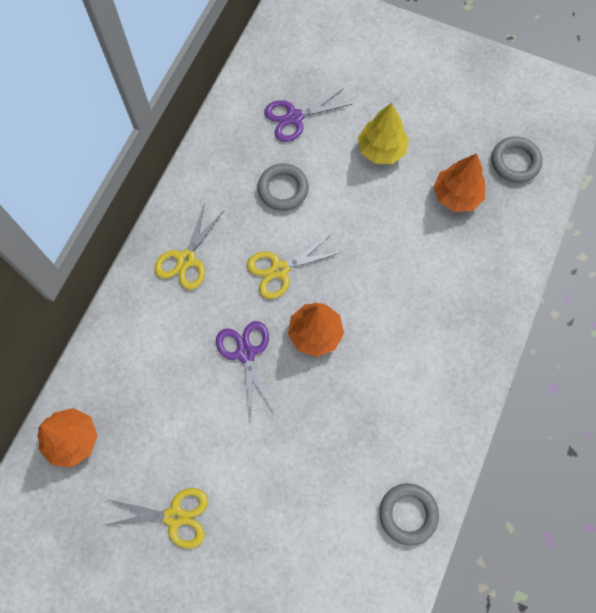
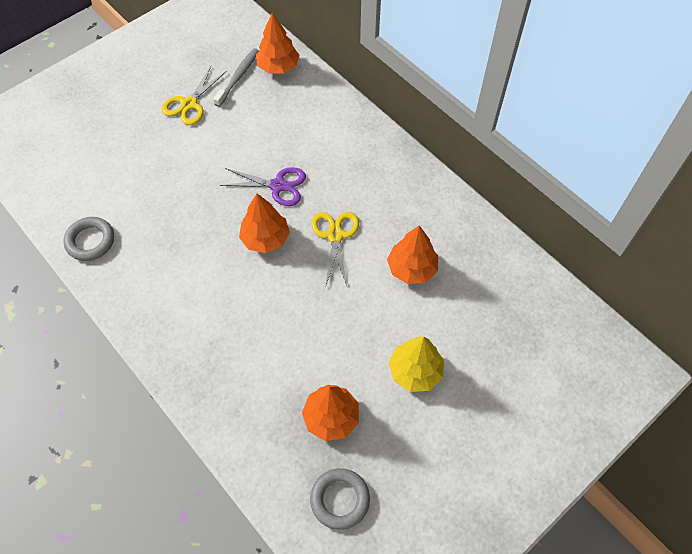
camera: 115 degrees right, 10 degrees down
(107, 480) = (238, 77): none -> grey toothbrush
(186, 259) = (380, 174): yellow scissors -> none
(283, 189) = (411, 268): grey ring -> orange tree
(294, 117) = (485, 309): purple scissors -> none

